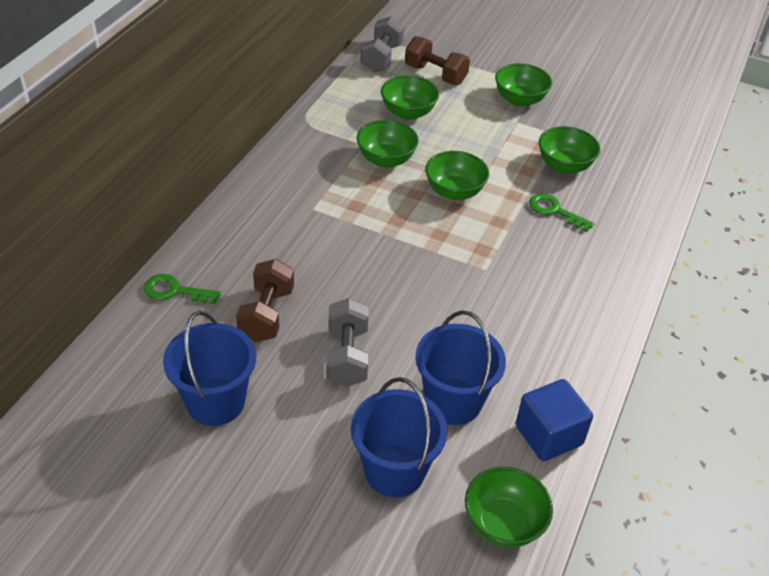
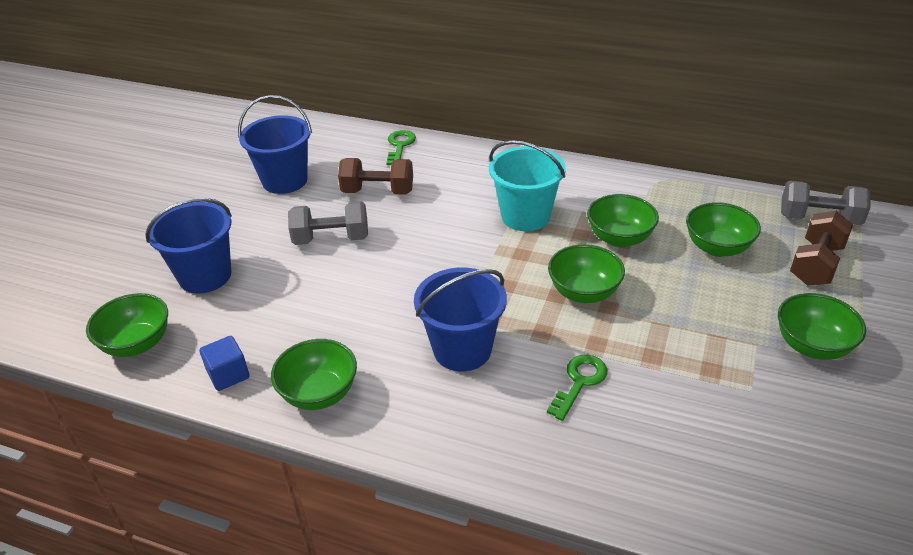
camera: 90 degrees right, 5 degrees down
(340, 209) = (525, 216): none -> turquoise bucket
(453, 401) = (276, 306): blue bucket -> blue bucket (462, 349)
(548, 435) = (228, 375): blue cube -> blue cube, size x0.65
(564, 166) = (680, 393): green bowl -> green bowl (319, 393)

